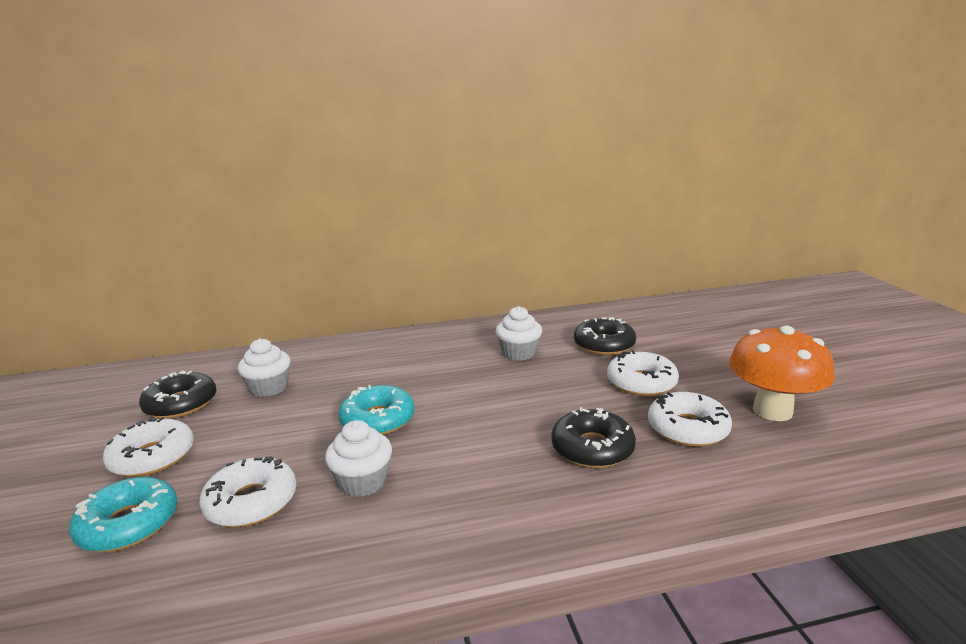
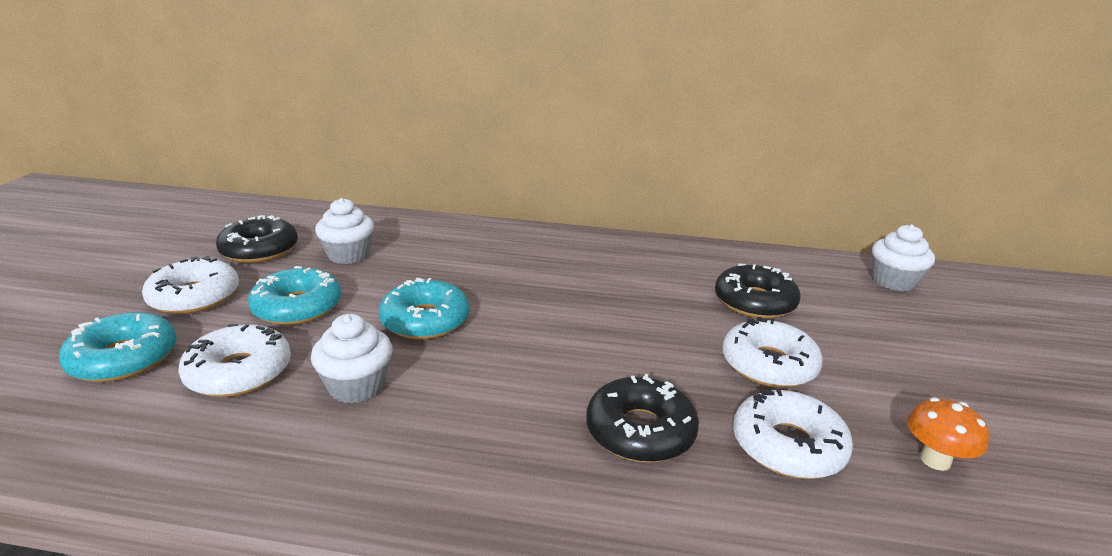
camera: 20 degrees right, 5 degrees up
(259, 439) = (297, 307): none -> turquoise donut
(519, 353) = (639, 285): white cupcake -> white cupcake (894, 281)
(772, 411) = (935, 460): orange mushroom -> orange mushroom, size x0.51

